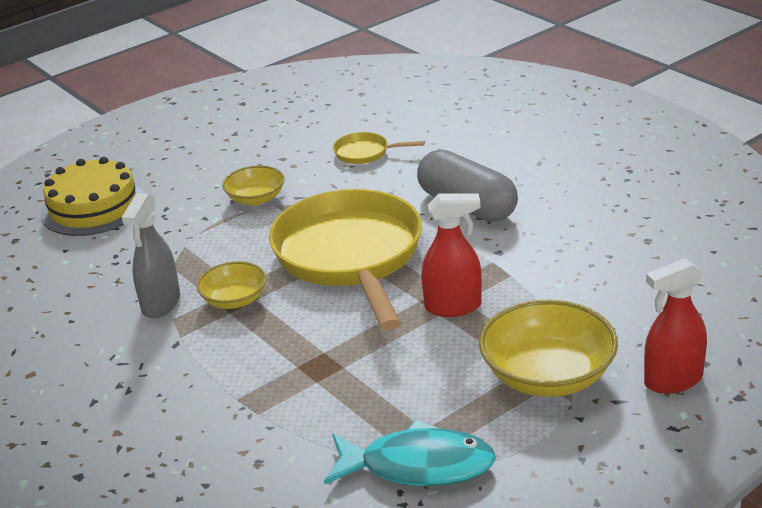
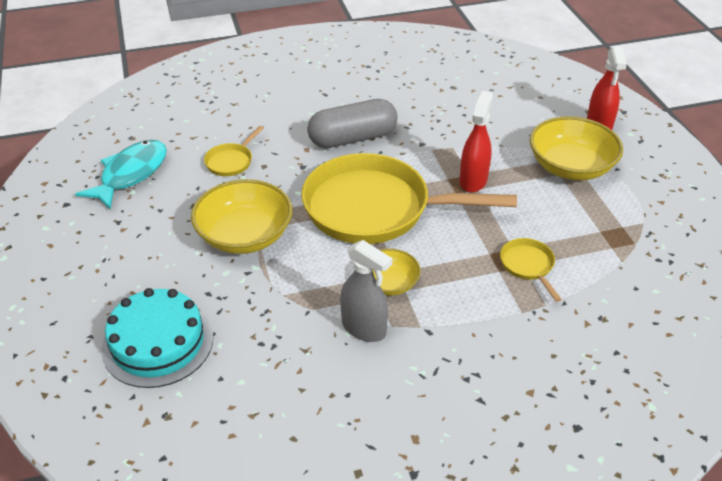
camera: 70 degrees left, 10 degrees up
(93, 207) = (158, 343): yellow cake -> turquoise cake
(256, 199) = (245, 235): yellow bowl -> yellow bowl, size x1.74
(318, 385) = (528, 266): none -> yellow pan
(418, 466) = (636, 244): turquoise fish -> turquoise fish (131, 174)

